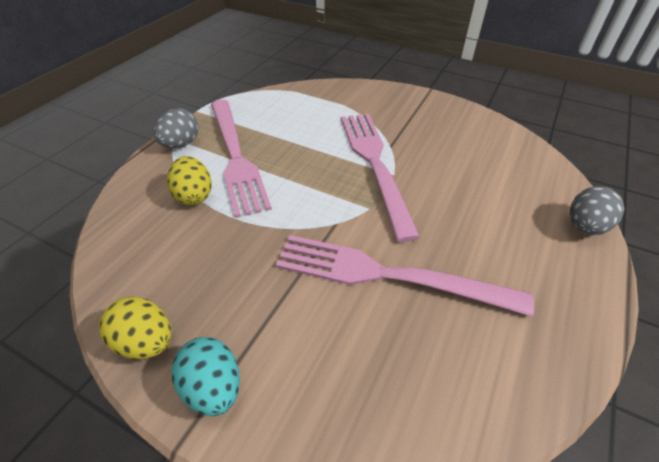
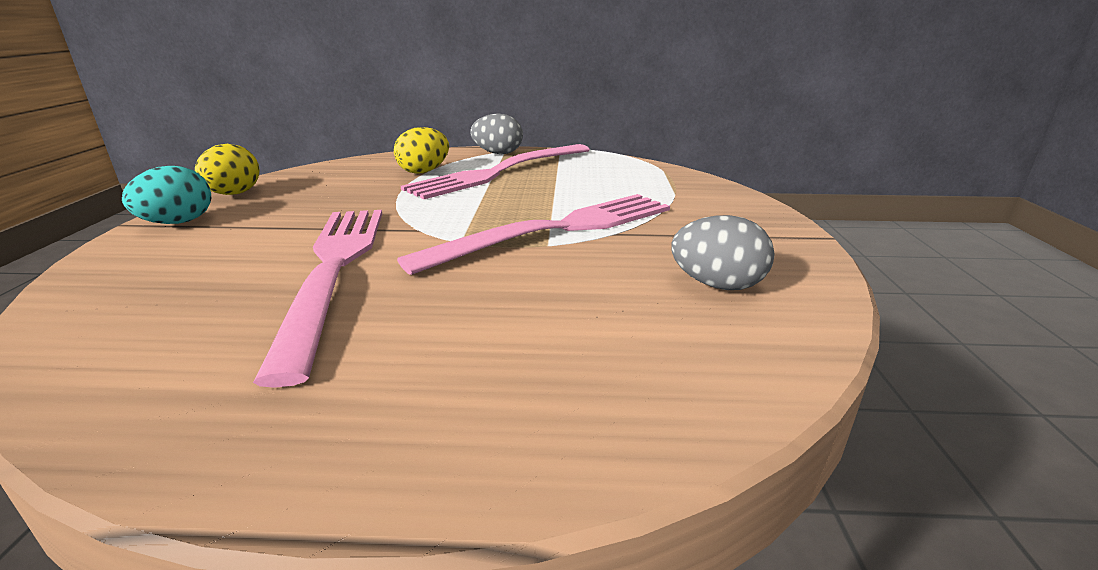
camera: 65 degrees right, 20 degrees down
(585, 227) = (555, 451): grey egg -> grey egg (717, 285)

